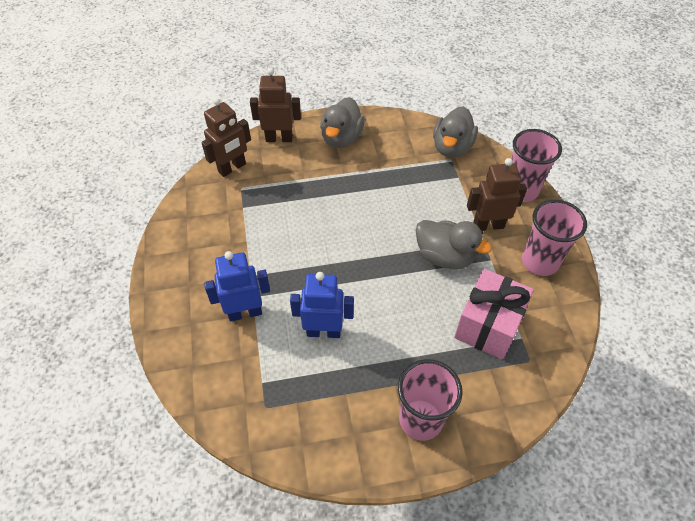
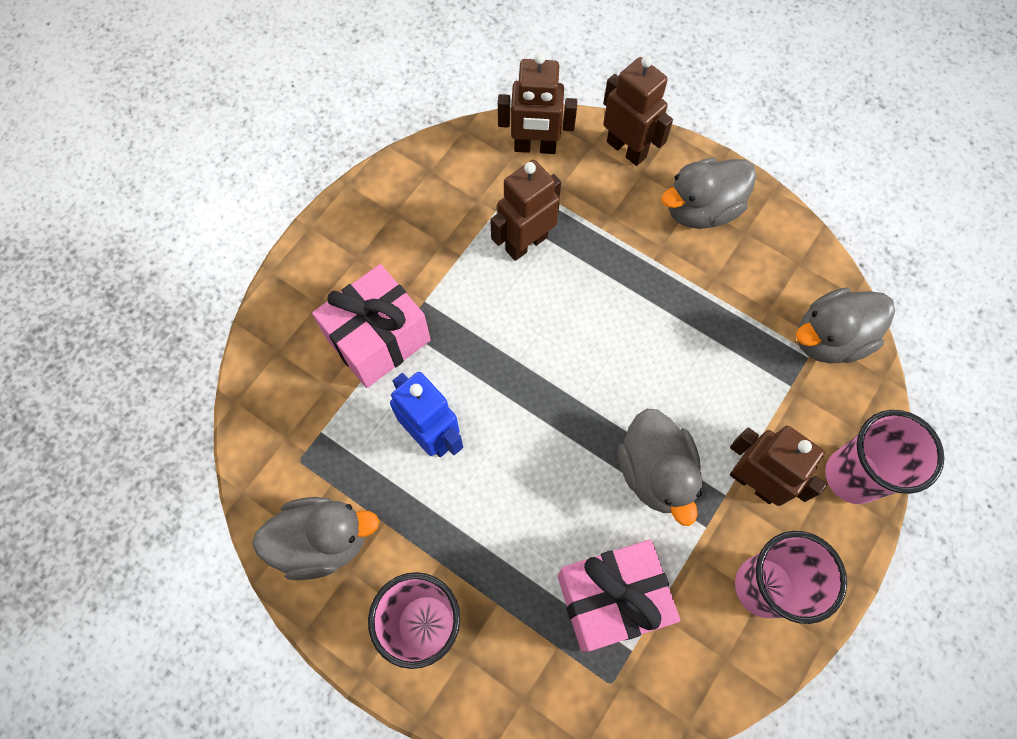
camera: 45 degrees right, 15 degrees up
(245, 312) = (378, 339): blue robot -> pink gift
(274, 211) = (526, 243): none -> brown robot
(323, 433) = (322, 541): none -> grey duck

